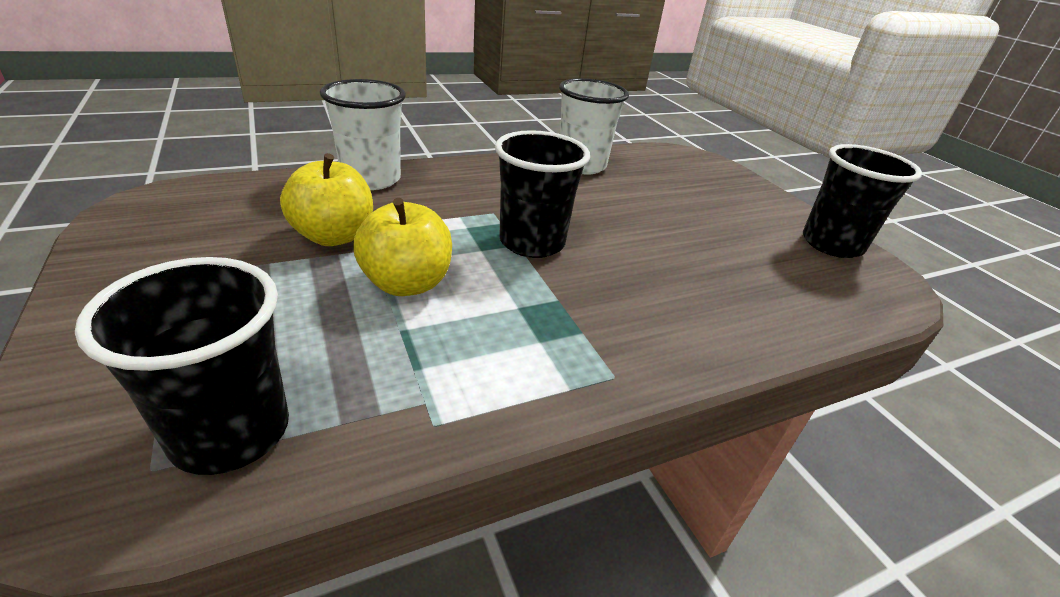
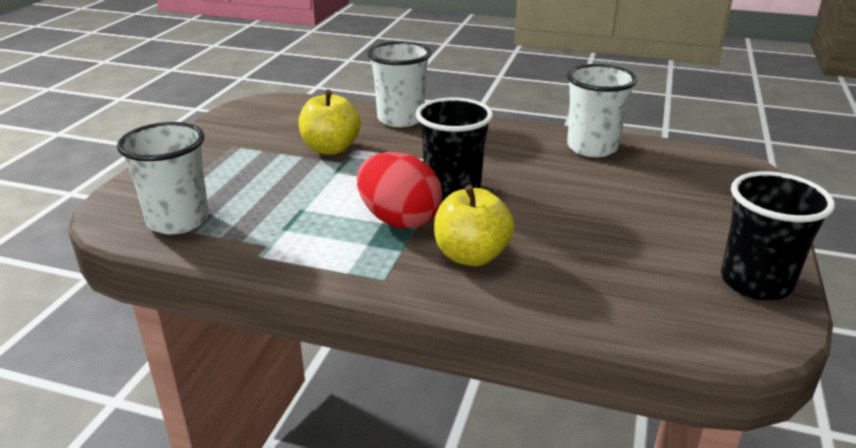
camera: 45 degrees right, 5 degrees down
(231, 432) = (178, 220): black cup -> white cup
(406, 283) = (336, 187): yellow apple -> yellow apple (471, 256)
(530, 297) = (399, 220): none -> red egg

